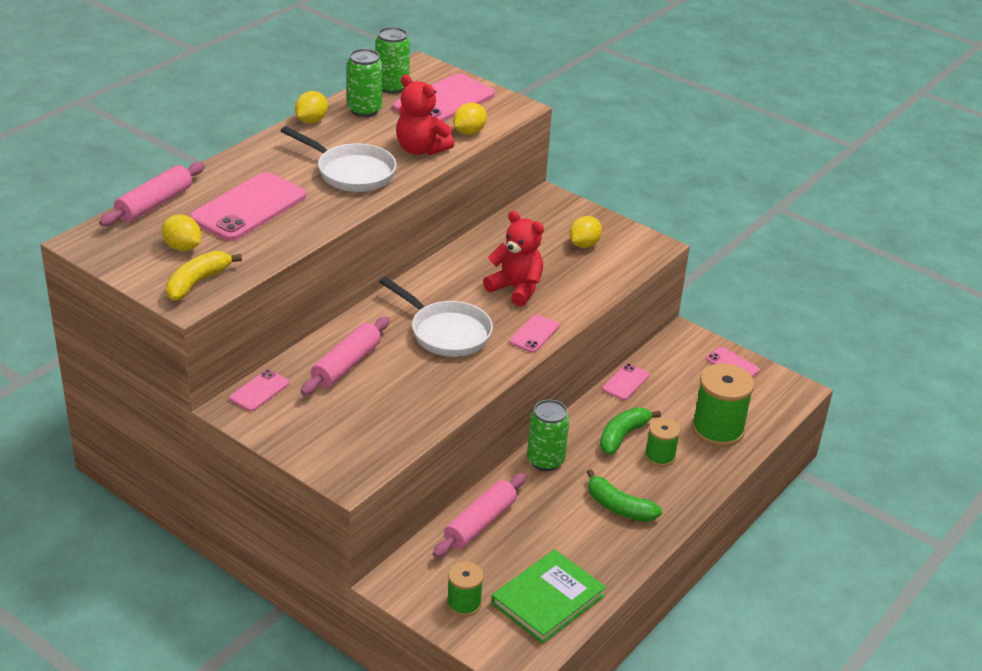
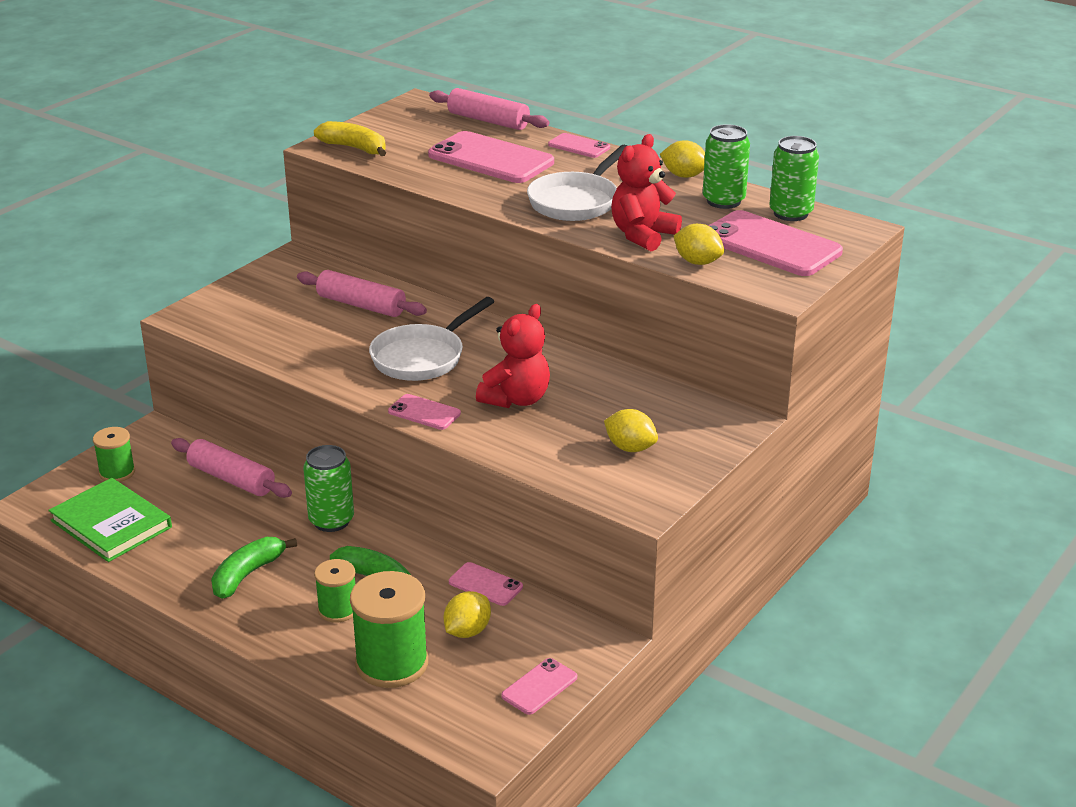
camera: 90 degrees right, 5 degrees down
(182, 247) = (413, 138): yellow lemon -> yellow lemon (467, 631)
(259, 391) = (319, 266): pink phone -> pink phone (579, 146)

